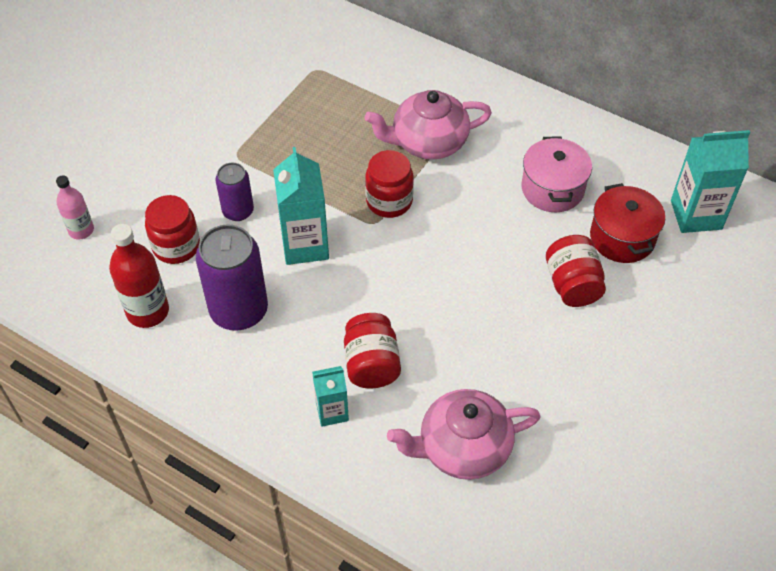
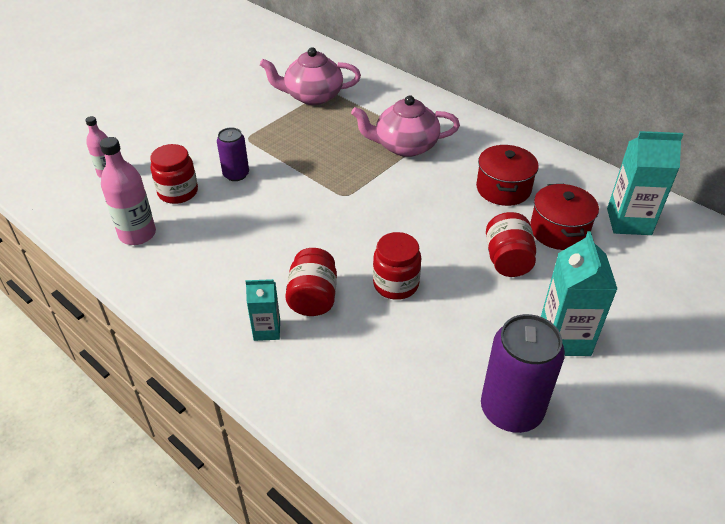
camera: 10 degrees right, 10 degrees down
(148, 311) = (137, 234): red bottle -> pink bottle
(239, 310) = (212, 243): purple can -> purple can (511, 410)
(305, 245) = (283, 204): turquoise carton -> turquoise carton (564, 338)
(389, 201) = (362, 182): red jar -> red jar (396, 284)
(462, 448) = (377, 377): pink teapot -> pink teapot (312, 96)
(552, 189) = (503, 189): pink pot -> red pot

